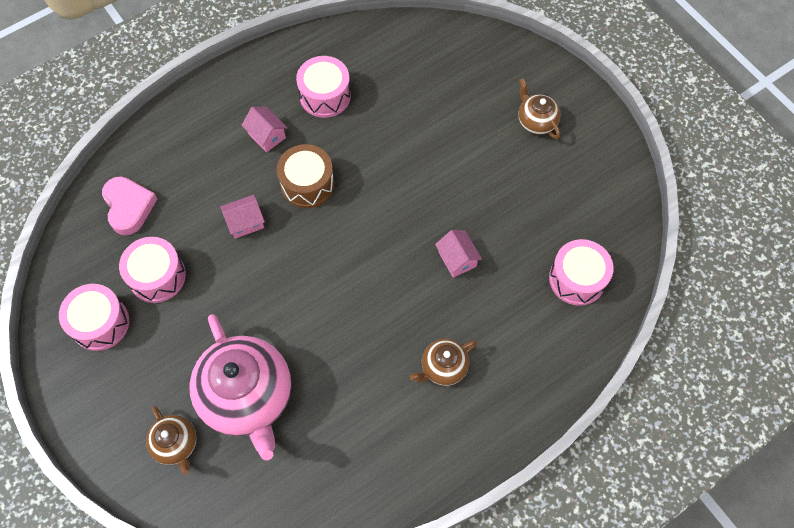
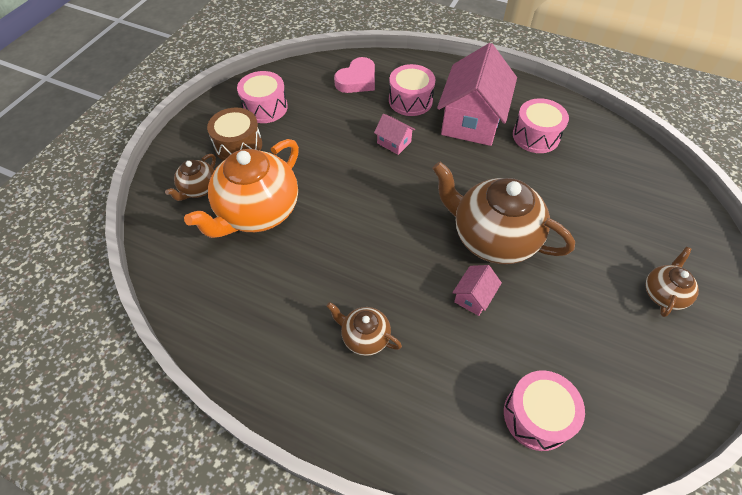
camera: 60 degrees right, 10 degrees down
(157, 276) = (318, 118): pink drum -> pink drum (410, 100)
(247, 397) = (257, 212): pink teapot -> orange teapot
(267, 136) = (471, 120): pink house -> pink house, size x2.31
(307, 184) = (454, 162): brown drum -> brown drum (238, 145)
(410, 207) = (492, 238): none -> brown teapot

